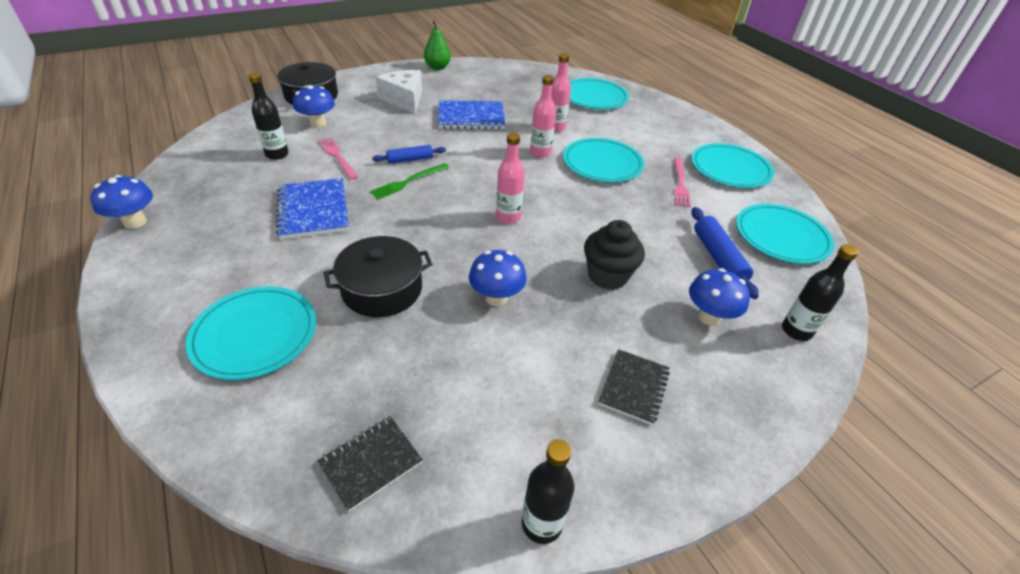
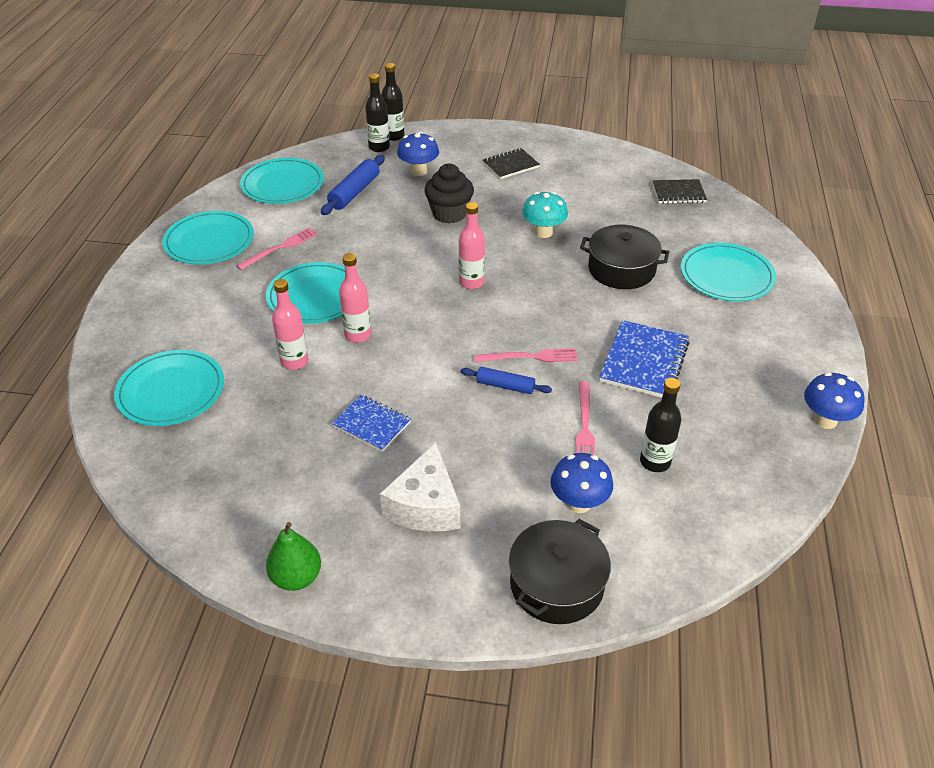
camera: 140 degrees left, 0 degrees up
(408, 182) = (530, 357): green fork -> pink fork
(471, 117) = (371, 424): blue notebook -> blue notebook, size x0.65
(496, 298) = (543, 232): blue mushroom -> turquoise mushroom
(542, 523) = (610, 148): black bottle -> black bottle (394, 136)

